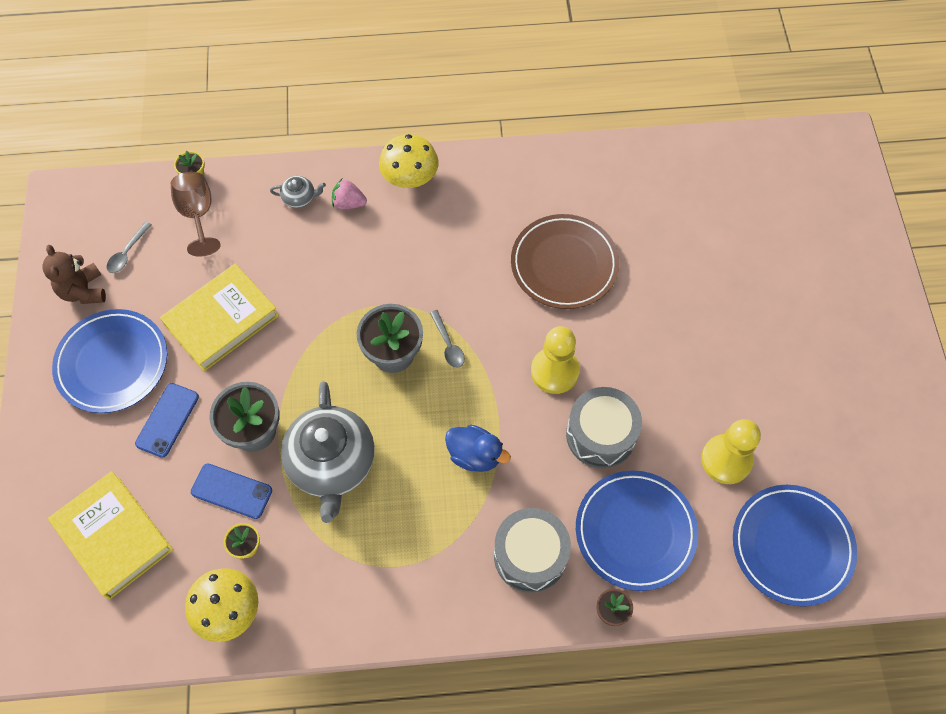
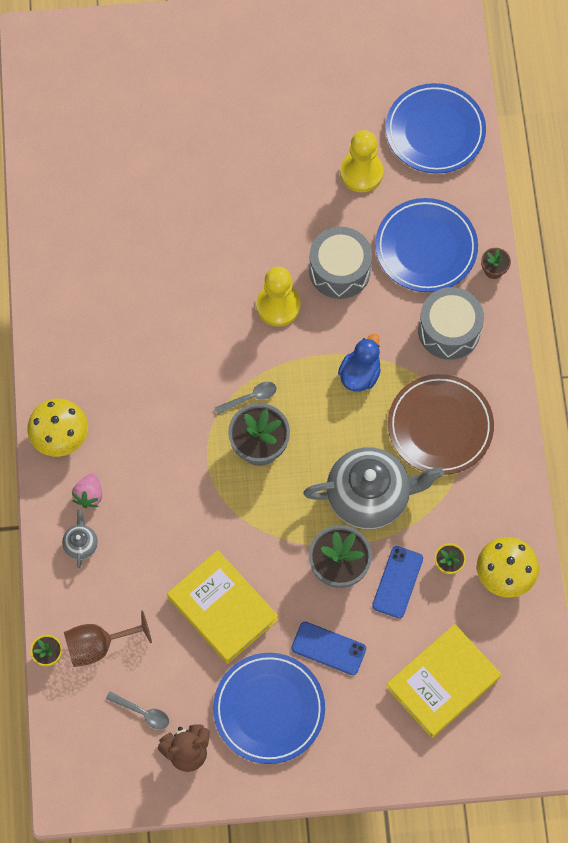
camera: 90 degrees left, 5 degrees up
(564, 264) = (166, 294): brown plate -> brown plate (440, 426)

